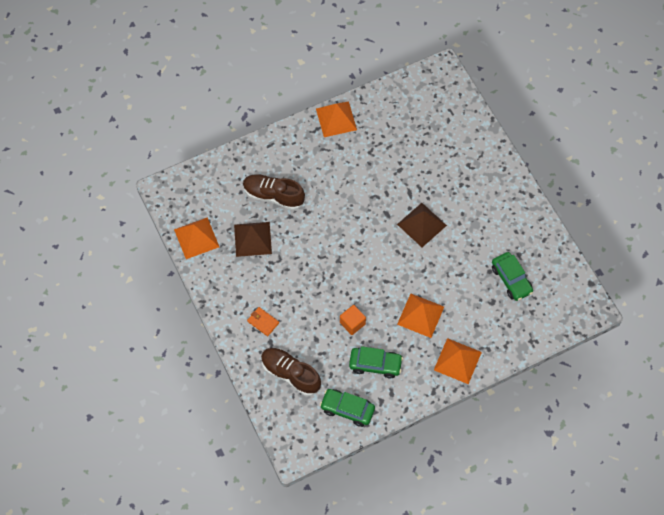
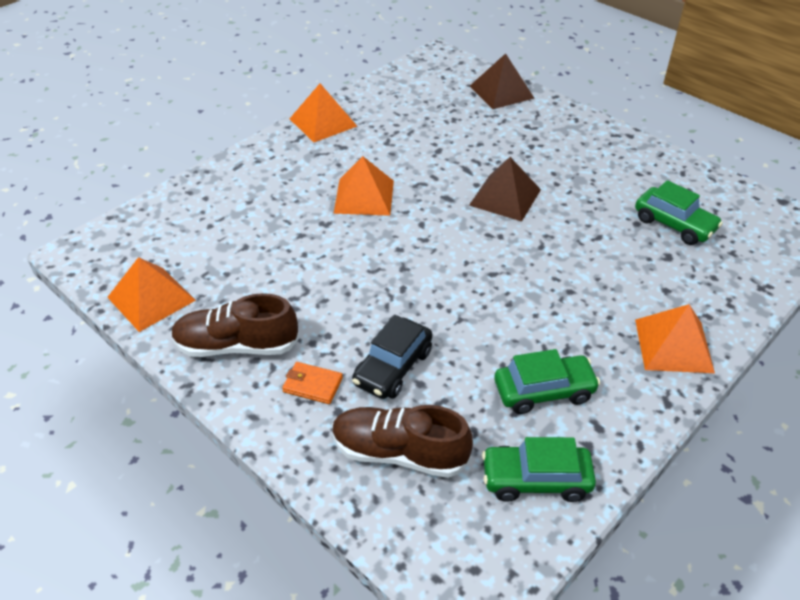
camera: 20 degrees left, 20 degrees down
(253, 239) = (250, 276): brown pyramid -> brown pyramid (501, 92)
(273, 196) = (264, 218): brown shoe -> brown shoe (237, 346)
(306, 325) = (393, 367): none -> black car
(352, 323) = (470, 343): orange cube -> none
(420, 315) = (573, 302): orange pyramid -> orange pyramid (364, 196)

